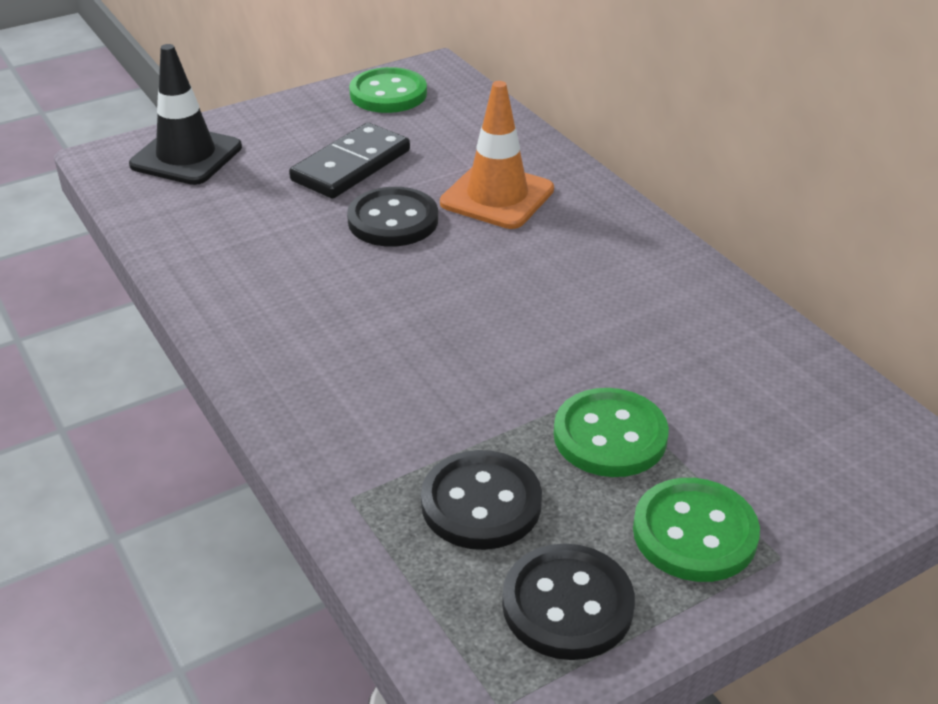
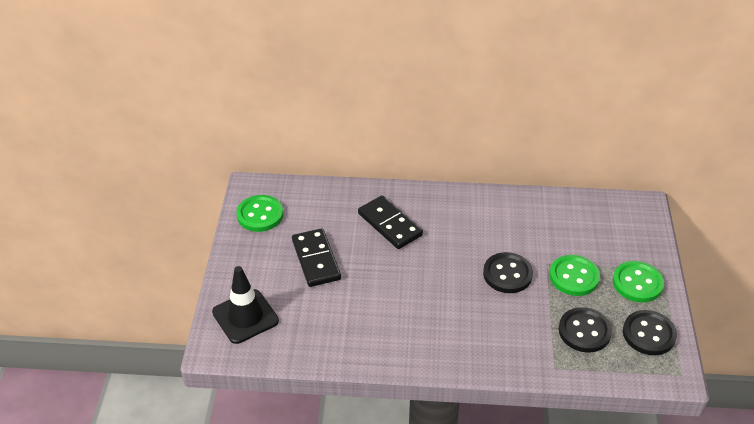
camera: 55 degrees left, 5 degrees up
(393, 220) = (377, 267): black button -> black button (507, 274)
(497, 196) = (389, 224): orange traffic cone -> black domino

